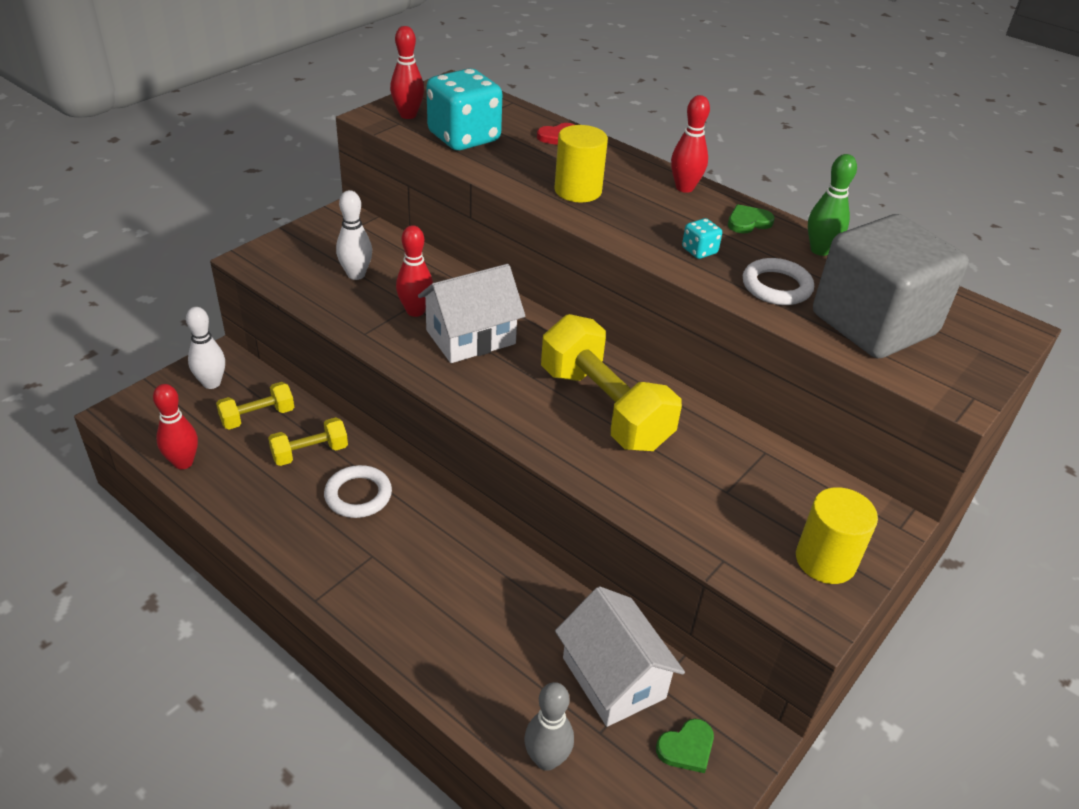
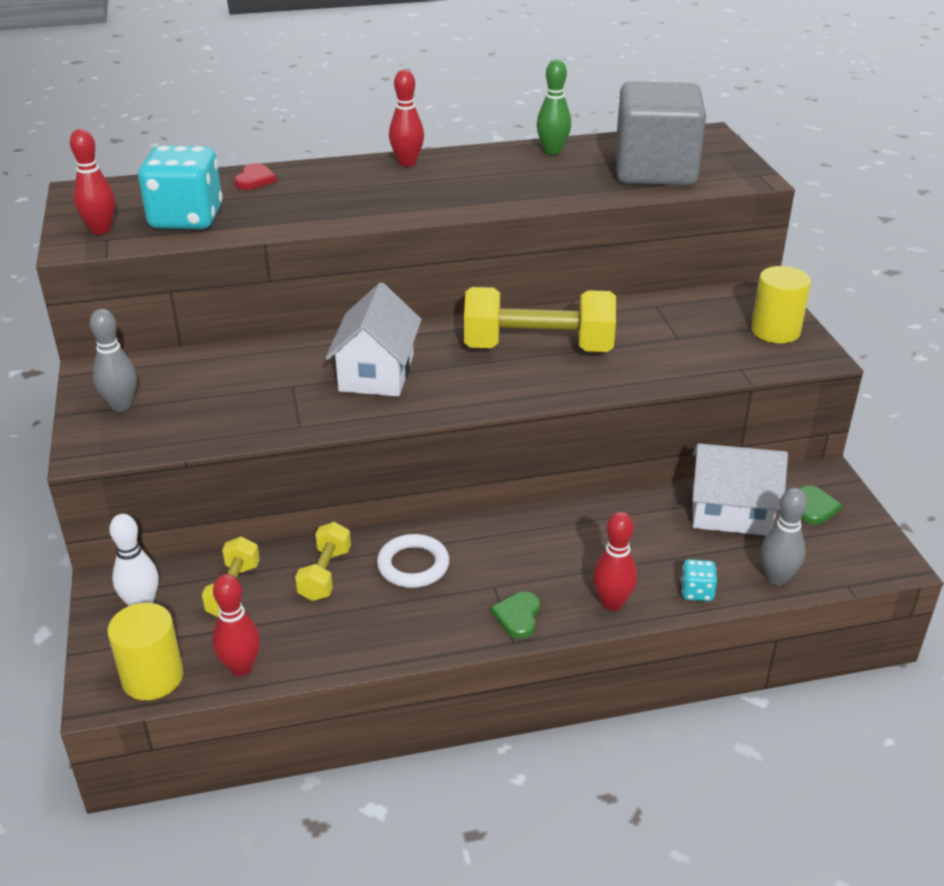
camera: 50 degrees left, 5 degrees down
(314, 246) = (121, 405): none -> grey bowling pin
(356, 275) = (204, 398): white bowling pin -> none
(415, 311) = (303, 387): red bowling pin -> red bowling pin (612, 603)
(578, 190) = (348, 203): yellow cylinder -> yellow cylinder (152, 677)
(699, 251) = (497, 191): turquoise dice -> turquoise dice (697, 592)
(748, 222) = (485, 160): green heart -> green heart (518, 616)
(776, 286) = (575, 183): white ring -> none

